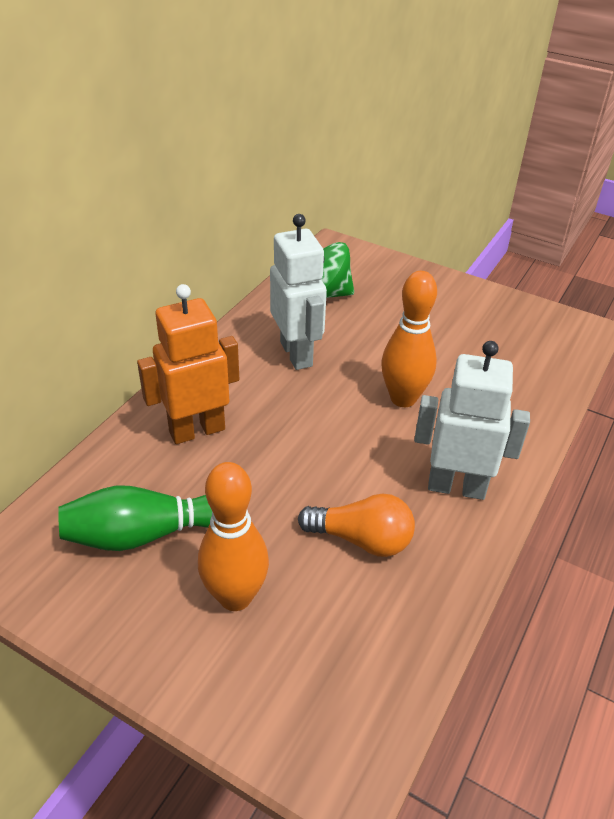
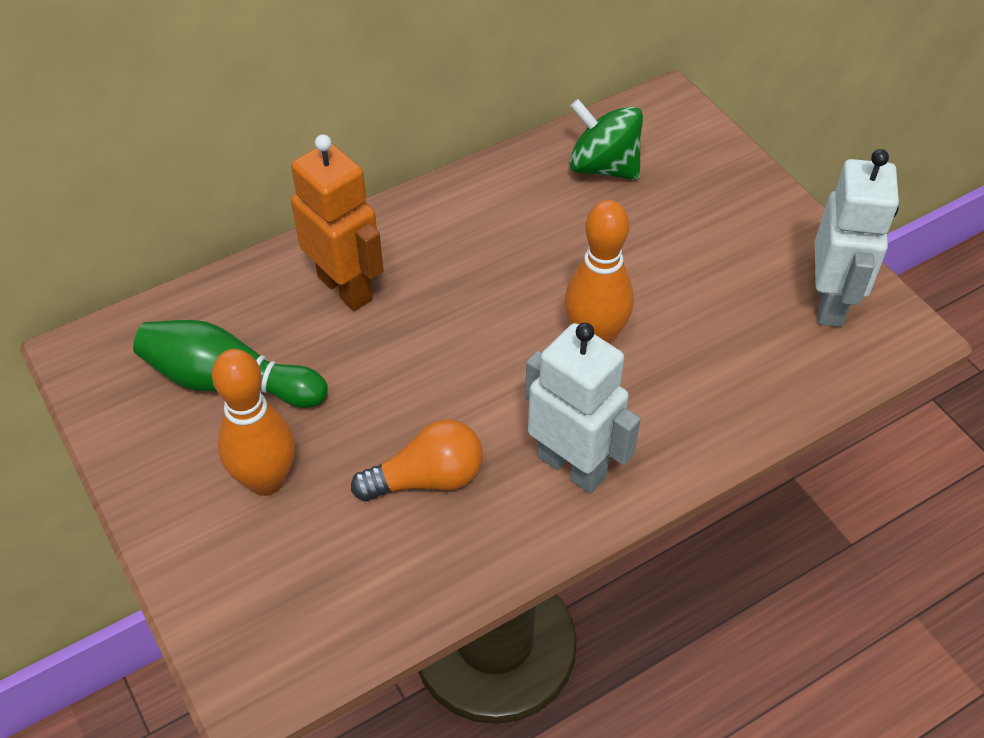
camera: 30 degrees right, 10 degrees up
(197, 430) = (346, 288): orange robot -> orange robot turned 45 degrees clockwise
(297, 354) = (514, 235): white robot -> white robot (830, 302)
(361, 539) = (427, 478): orange light bulb -> orange light bulb turned 60 degrees counterclockwise

